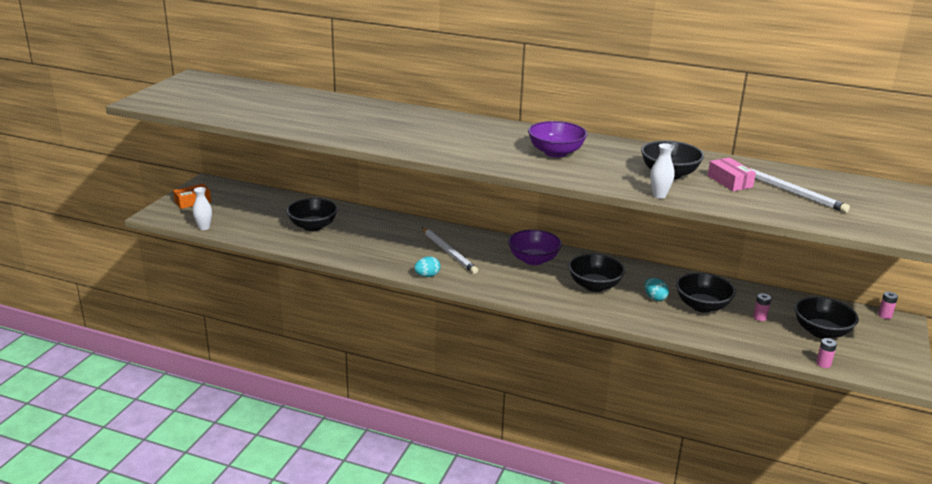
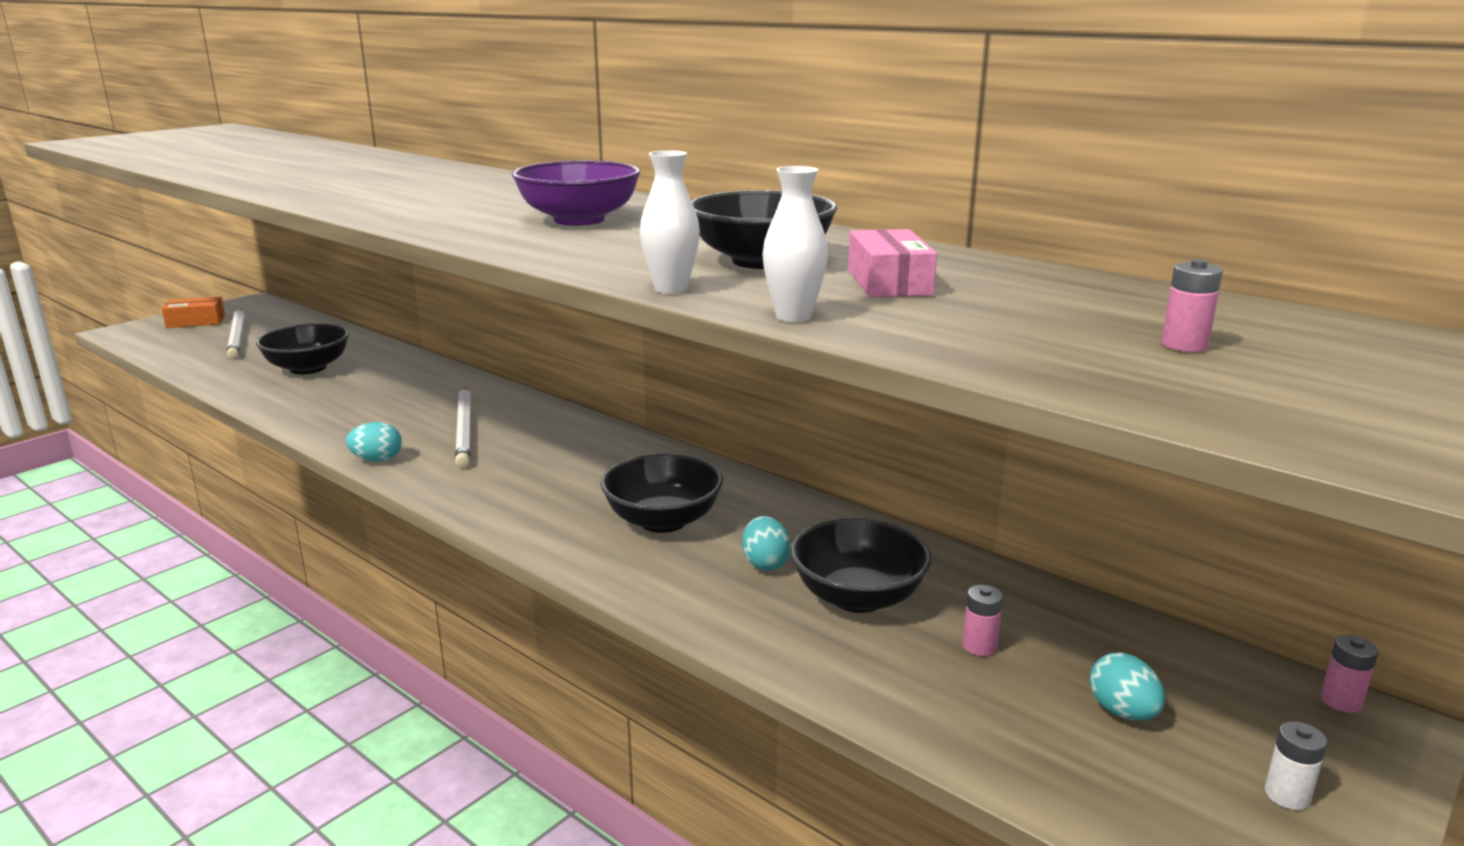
camera: 20 degrees right, 5 degrees down
(204, 227) = (156, 353): white vase -> white vase (793, 316)
(533, 260) = (598, 460): purple bowl -> none
(791, 192) = (1029, 311): white pencil -> white pencil (238, 336)
(821, 332) = (1122, 712): black bowl -> turquoise egg
(823, 364) = (1067, 803): pink battery -> pink battery (1184, 345)
(883, 348) = (1287, 795): none -> white battery

